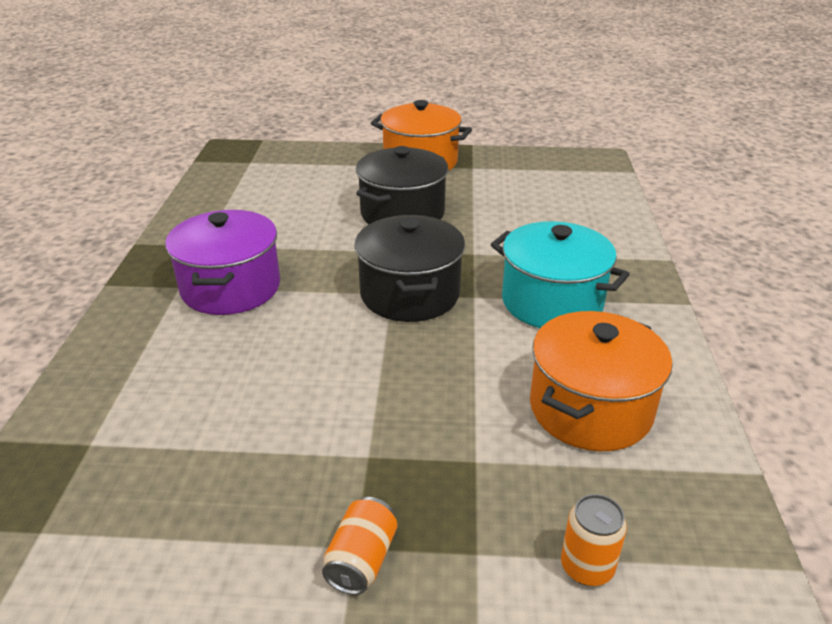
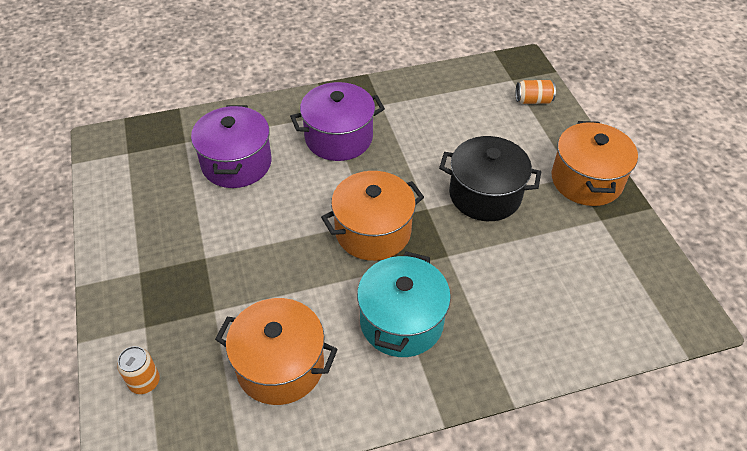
camera: 70 degrees right, 15 degrees up
(196, 390) = (236, 163): none -> purple pot
(361, 560) = (132, 277): orange can -> orange can (533, 100)
(410, 294) = (373, 231): black pot -> orange pot

